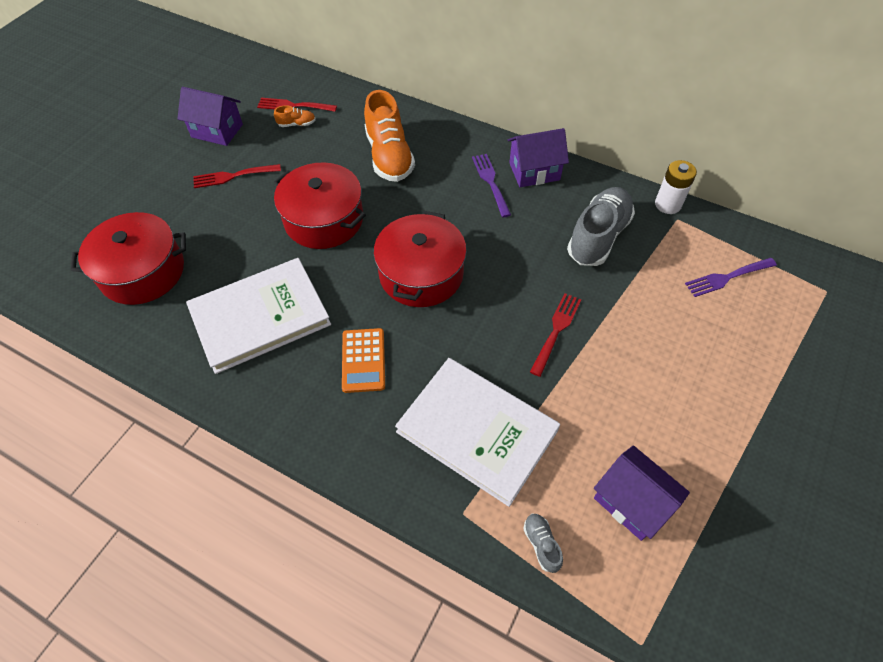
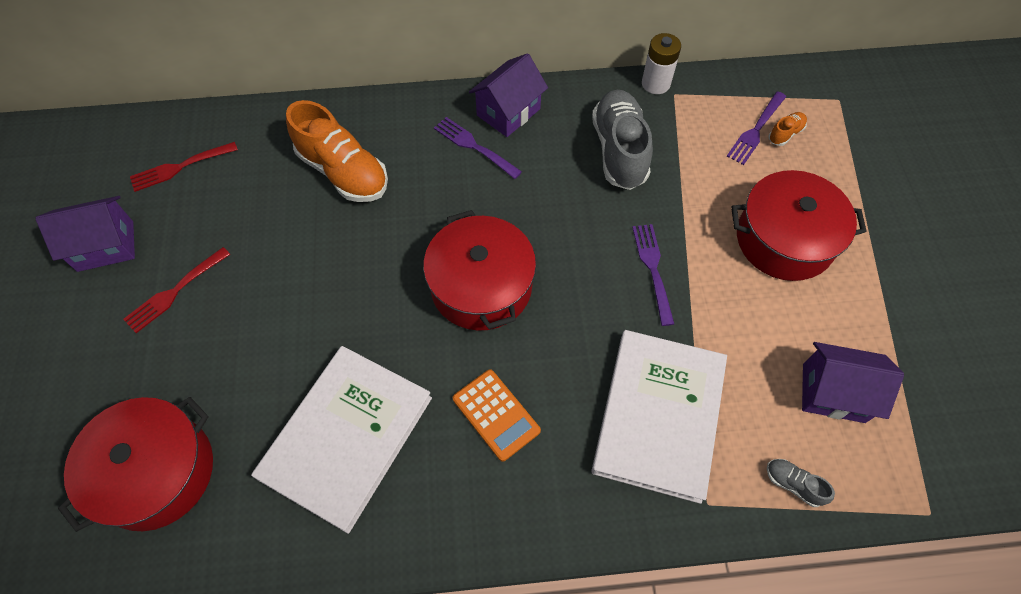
camera: 35 degrees left, 5 degrees up
(297, 124) = (203, 187): orange shoe -> orange shoe (785, 134)
(324, 219) = (328, 284): red pot -> red pot (784, 239)
(477, 431) = (659, 415): white book -> white book turned 75 degrees counterclockwise
(556, 331) = (653, 270): red fork -> purple fork

